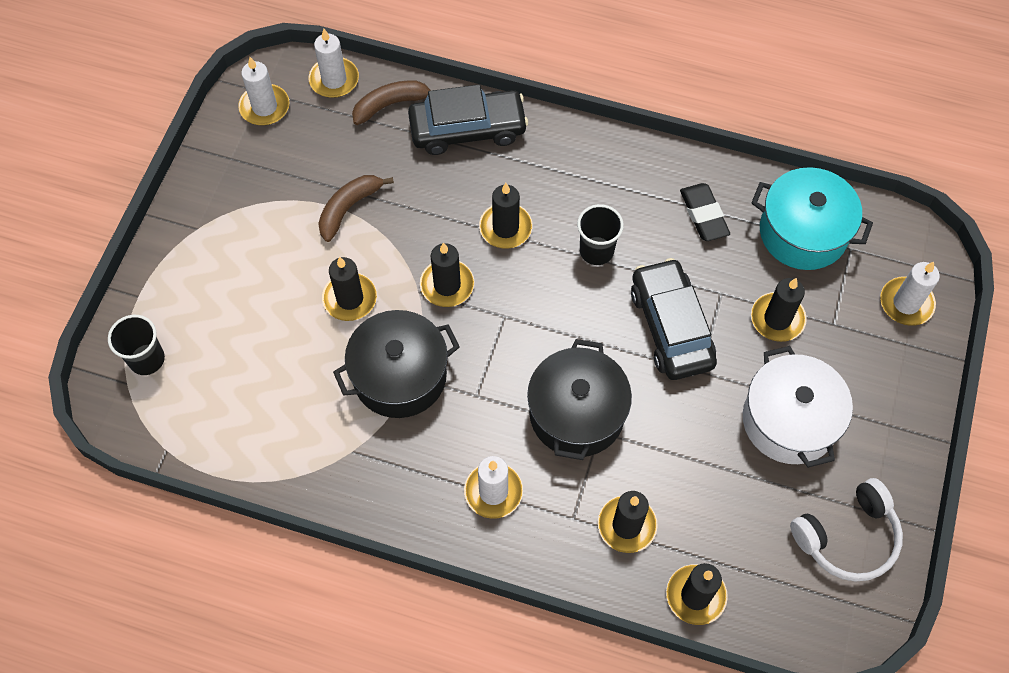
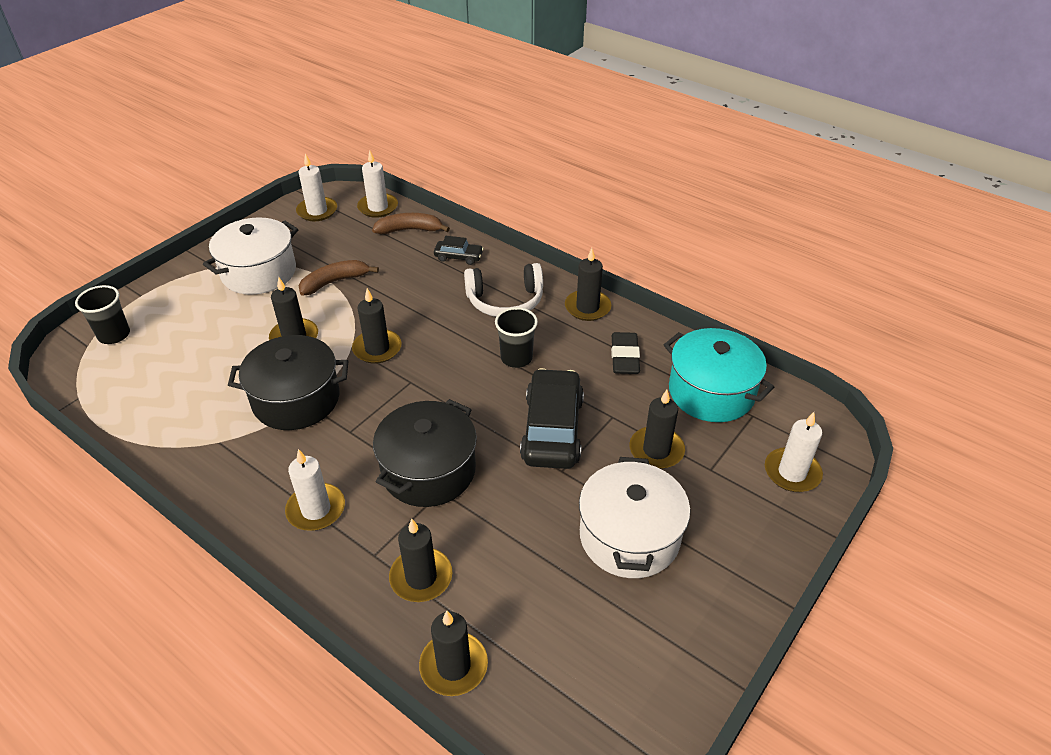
camera: 20 degrees right, 20 degrees down
(254, 221) = (259, 272): none -> white pot
(467, 129) = (458, 257): black car -> black car, size x0.49
(505, 228) = (449, 324): black candle -> black candle (587, 307)
(847, 537) = (643, 664): white headphones -> white headphones (505, 301)

